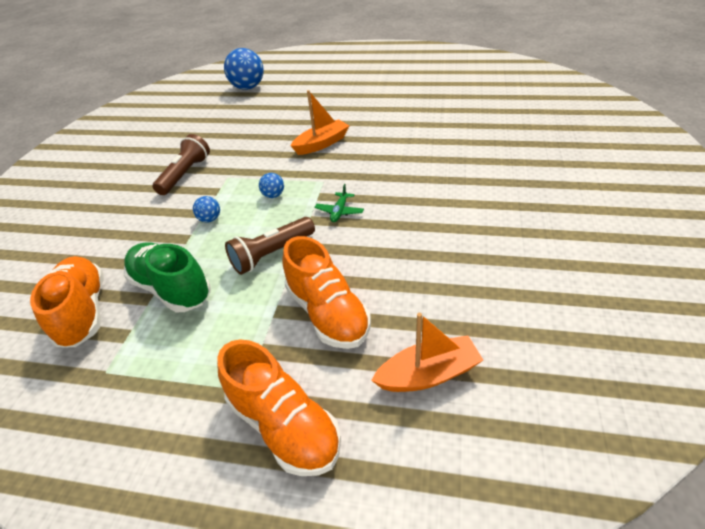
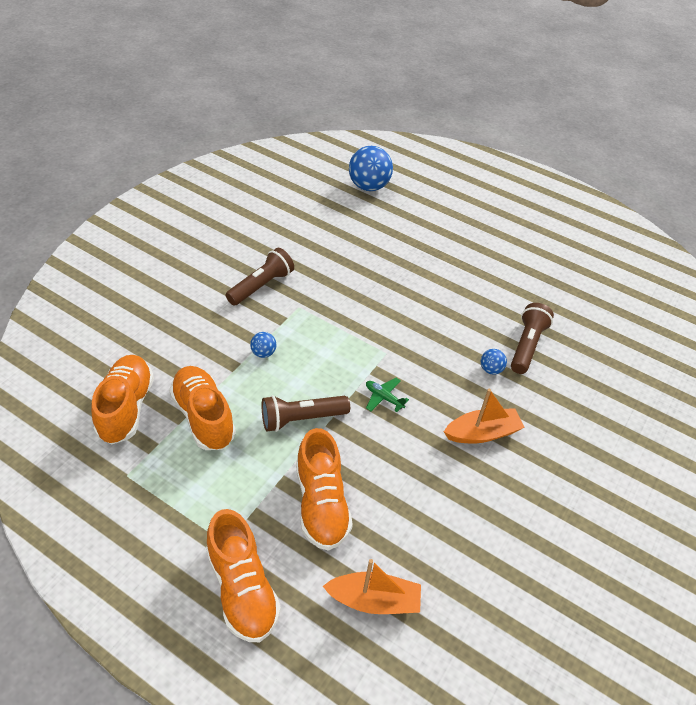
camera: 15 degrees right, 5 degrees up
(171, 289) = (203, 417): green shoe -> orange shoe
(273, 195) = (332, 350): blue ball -> blue ball (490, 369)
(322, 144) = (407, 303): orange boat -> orange boat (482, 433)
(339, 211) = (384, 398): green plane -> green plane turned 90 degrees clockwise
(436, 138) = (527, 345): none -> brown flashlight

